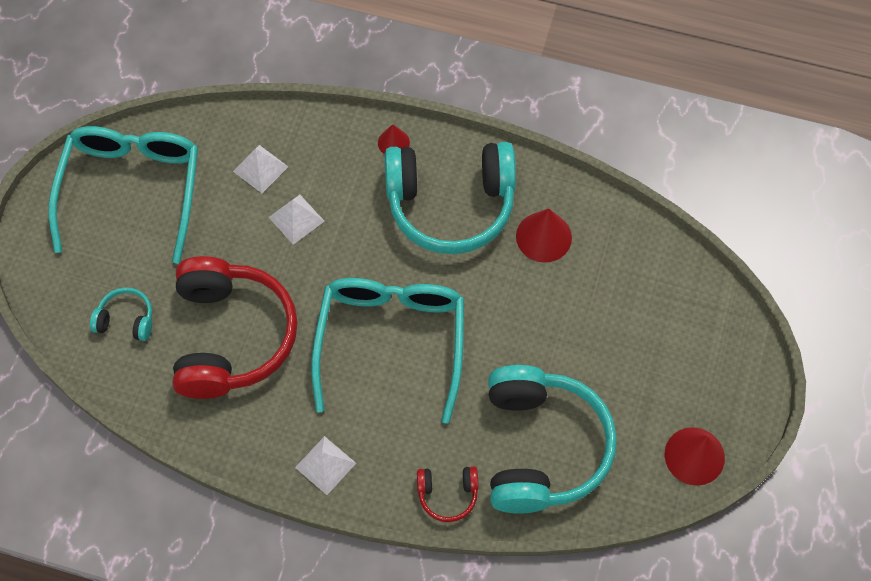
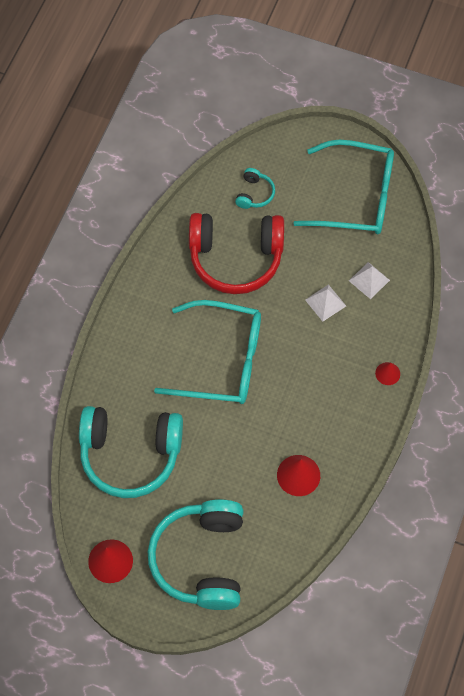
camera: 95 degrees right, 0 degrees up
(325, 465) = (135, 313): white pyramid -> none
(447, 494) = (104, 389): red headphones -> none
(450, 205) = (330, 410): turquoise headphones -> turquoise headphones (201, 559)

